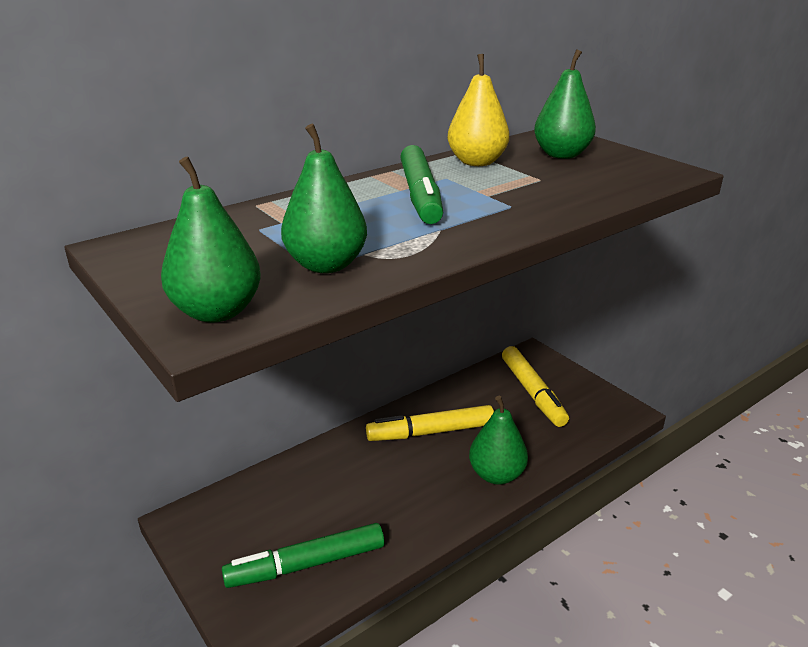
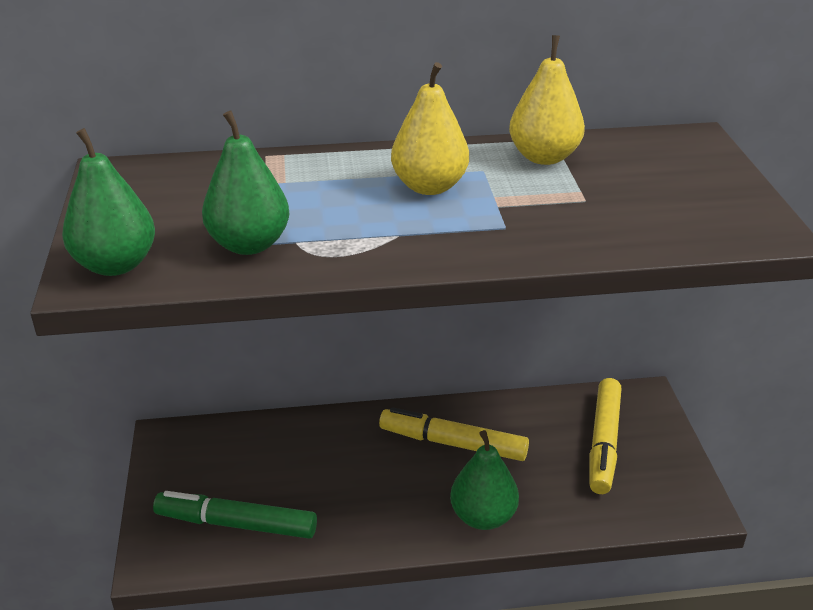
camera: 30 degrees right, 5 degrees up
(420, 195) = (429, 186): green marker -> yellow pear
(561, 155) = (657, 171): green pear -> none

